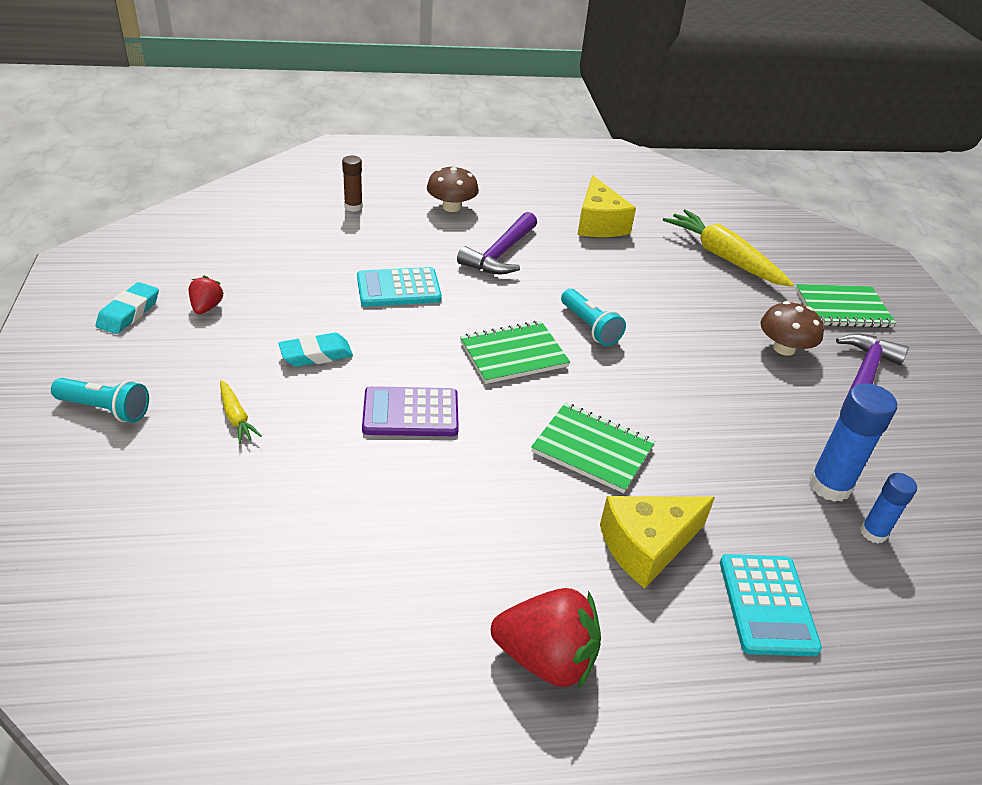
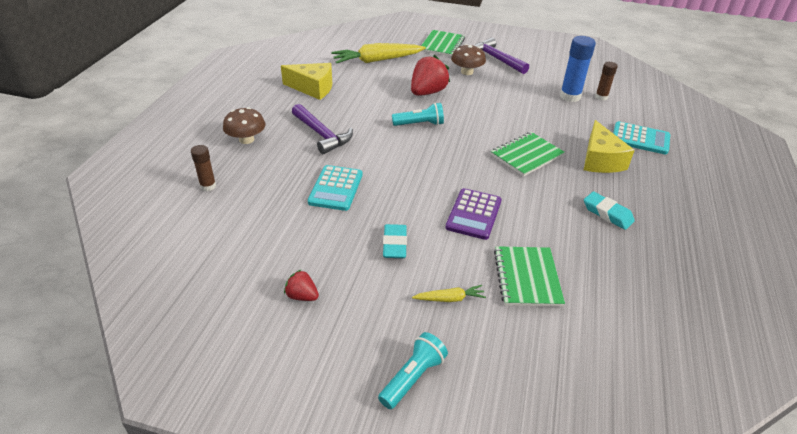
camera: 65 degrees left, 0 degrees up
(129, 313) = (281, 349): turquoise eraser -> turquoise eraser (607, 214)
(513, 354) = (433, 159): green notebook -> green notebook (527, 277)
(546, 658) = (669, 213): red strawberry -> red strawberry (427, 92)
(873, 533) = (601, 97): blue glue stick -> brown glue stick

